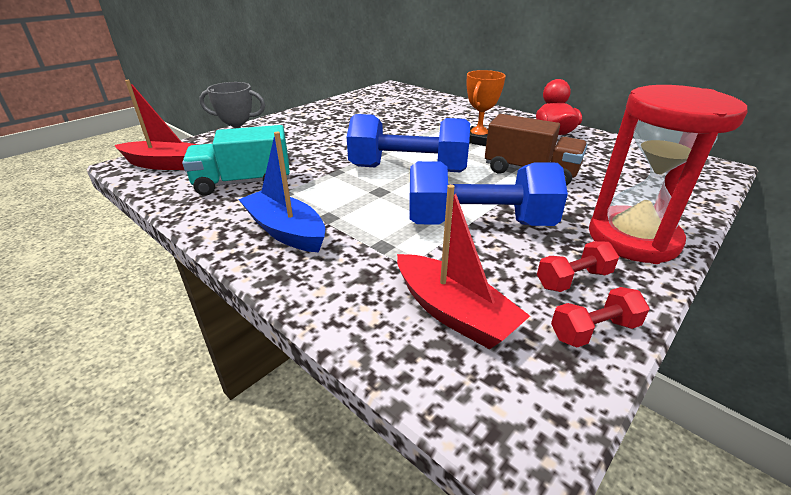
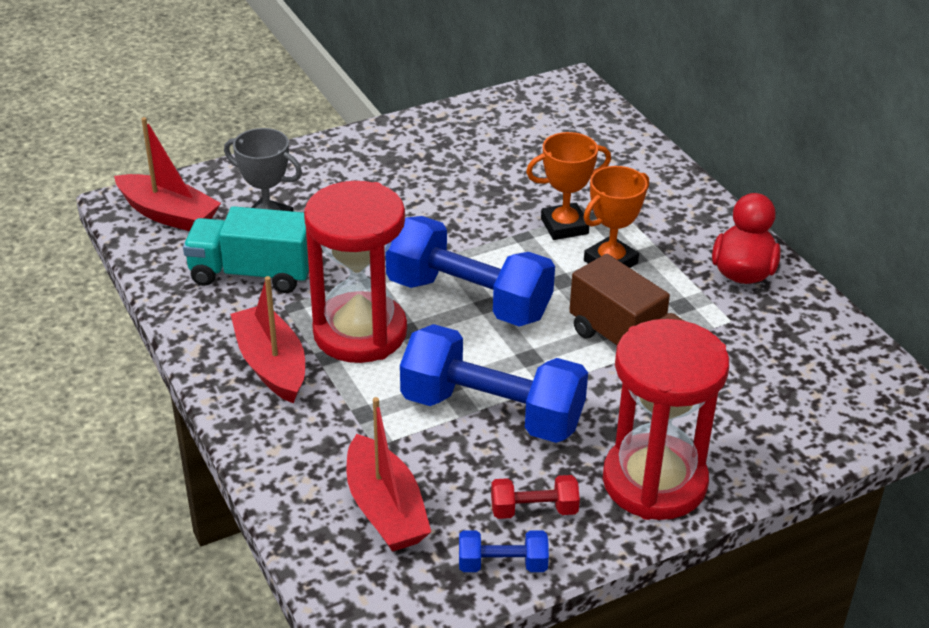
camera: 20 degrees right, 5 degrees up
(285, 231) = (271, 365): blue boat -> red boat
(345, 199) = (360, 332): none -> red hourglass
(437, 131) = (564, 226): none -> orange trophy
(594, 330) = (502, 564): red dumbbell -> blue dumbbell

